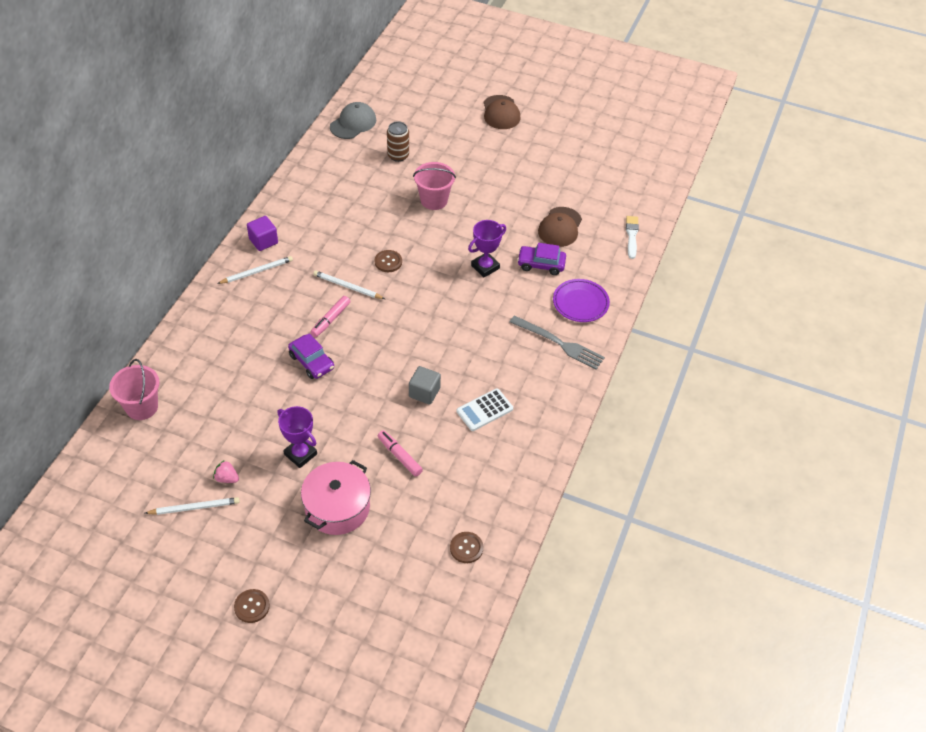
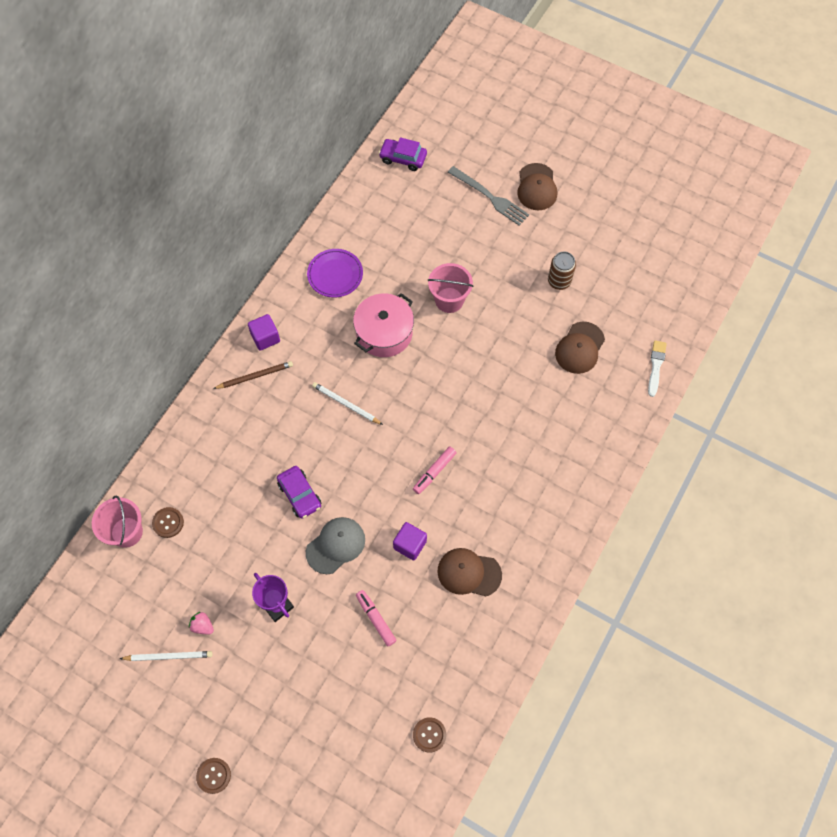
camera: 10 degrees right, 15 degrees up
(257, 271) = (255, 376): white pencil -> brown pencil
(330, 320) = (324, 444): pink marker -> pink marker (434, 472)
(337, 507) = (307, 672): pink pot -> pink pot (384, 333)
(353, 123) = (375, 189): grey cap -> grey cap (336, 545)
(388, 262) = (391, 376): brown button -> brown button (168, 523)
(398, 155) = (418, 237): brown can -> brown can (559, 281)
(424, 392) = (410, 544): grey cube -> purple cube
(484, 410) = (469, 573): white calculator -> brown cap
(485, 267) = (492, 392): purple trophy -> none
(541, 264) = (552, 395): purple car -> purple car (403, 158)
(559, 343) = (557, 498): grey fork -> grey fork (490, 197)
(580, 303) = (587, 449): purple plate -> purple plate (335, 275)

